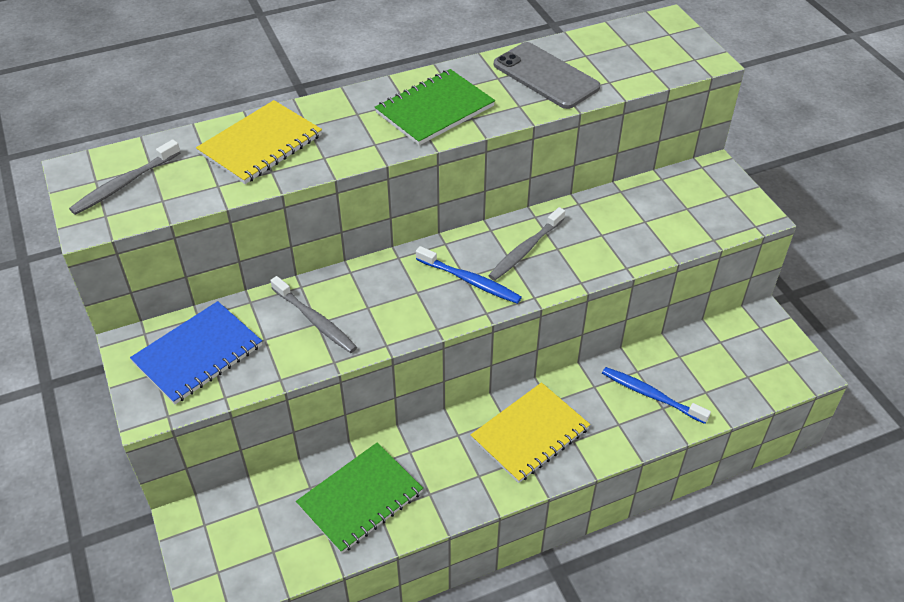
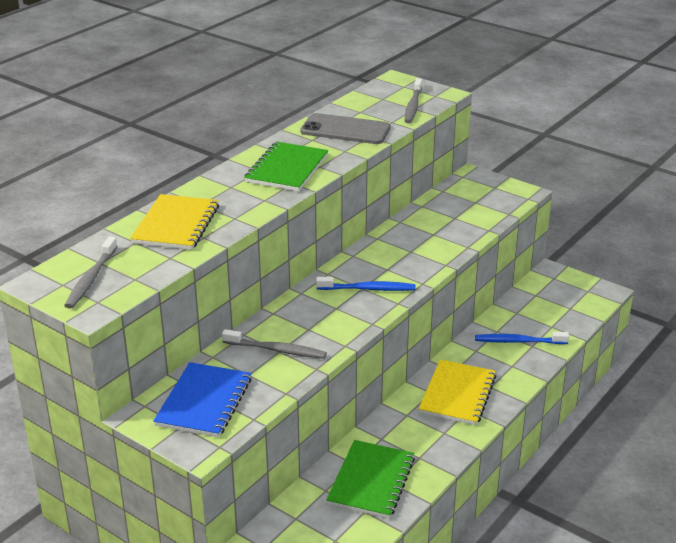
camera: 30 degrees left, 15 degrees down
(525, 250) = (389, 259): grey toothbrush -> grey toothbrush (413, 106)

